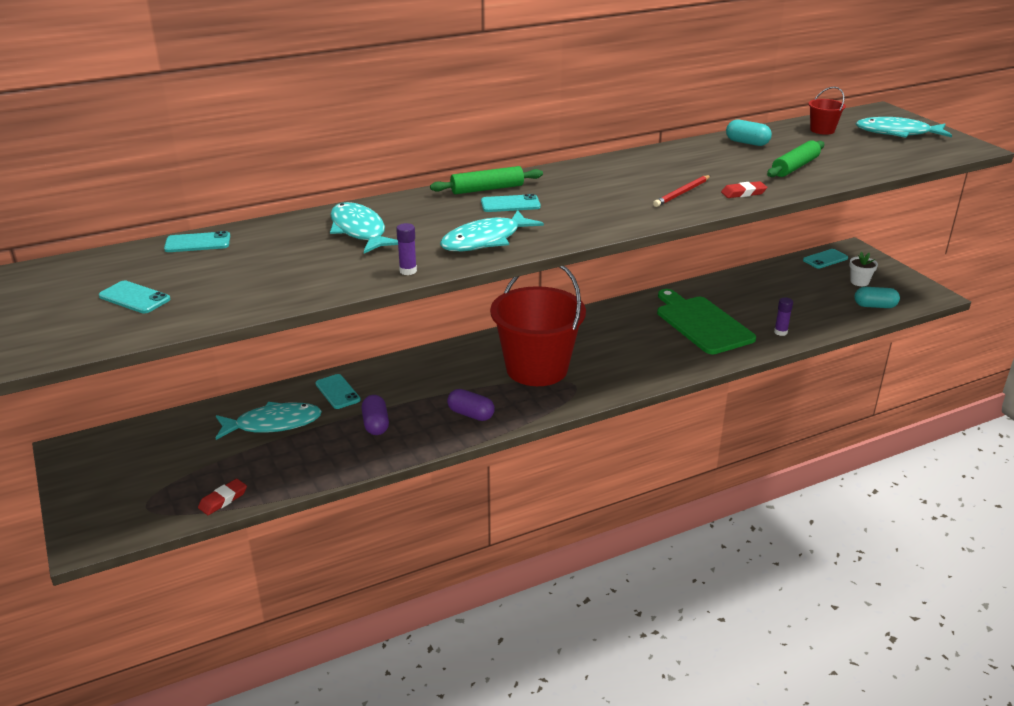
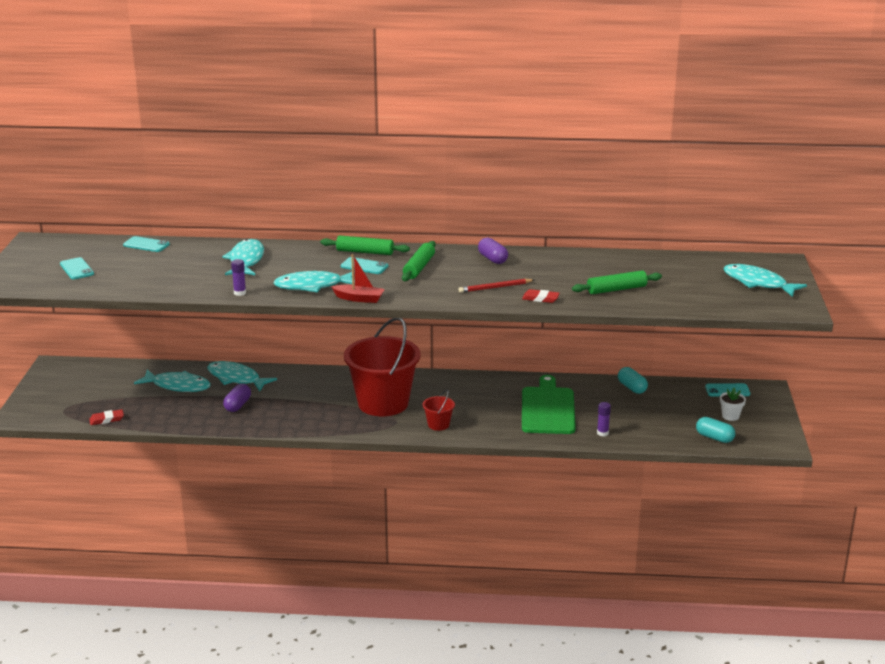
camera: 30 degrees right, 5 degrees down
(337, 392) = (236, 378): turquoise phone -> turquoise fish
(471, 414) = (304, 418): purple capsule -> purple capsule (492, 259)
(560, 241) = (359, 298): none -> red boat
(571, 191) = (419, 267): none -> green rolling pin
(747, 143) = (613, 262): turquoise capsule -> turquoise capsule (632, 388)
(822, 130) = (696, 266): red bucket -> red bucket (438, 425)

